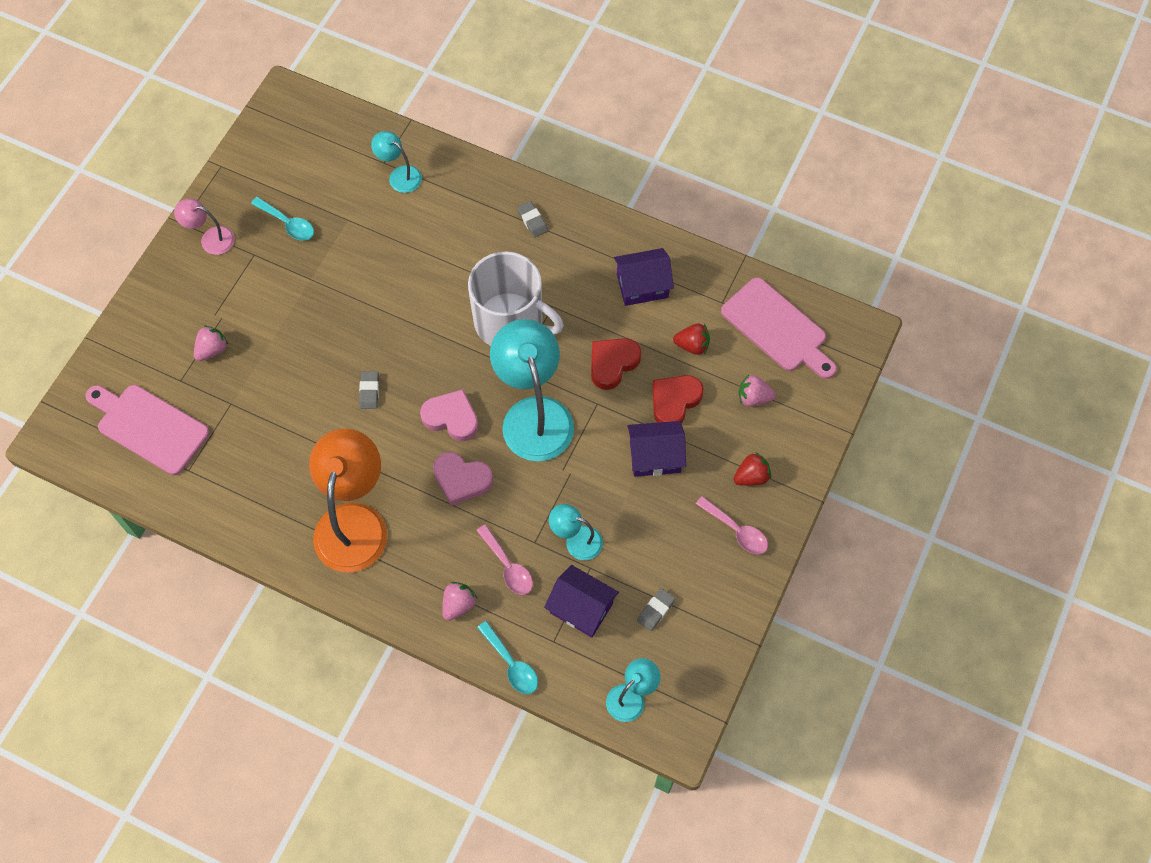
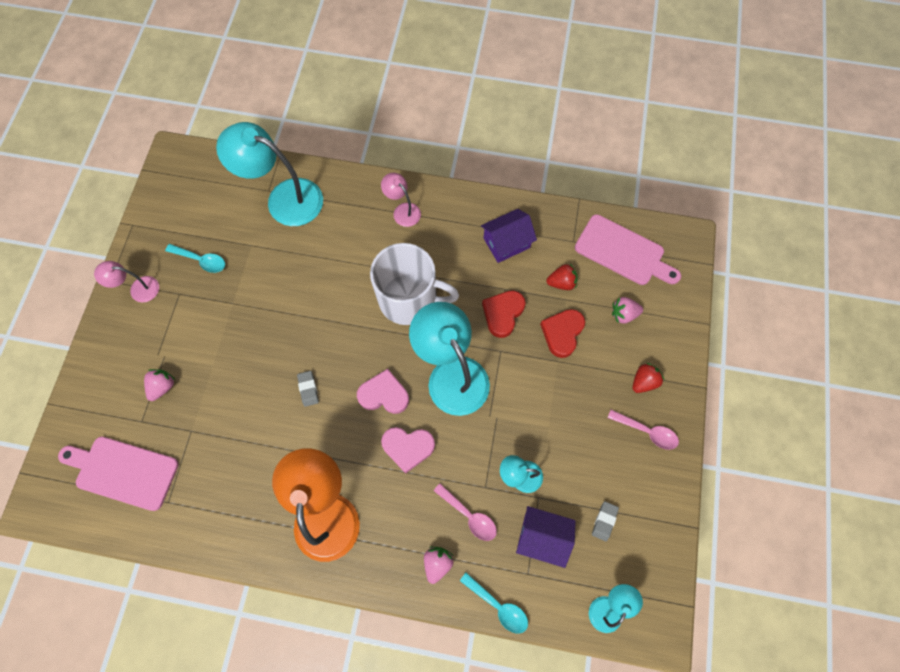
camera: 15 degrees left, 5 degrees up
(399, 175) = (284, 198): turquoise lamp -> turquoise lamp, size x2.02
(532, 221) = (403, 210): grey eraser -> pink lamp
(655, 456) = (561, 384): purple house -> none

